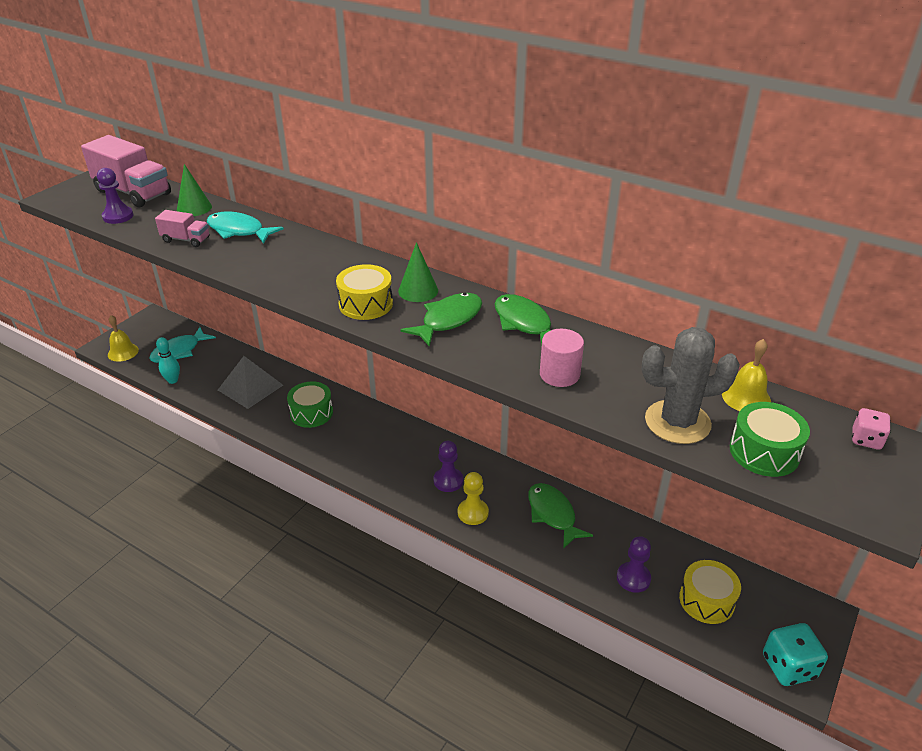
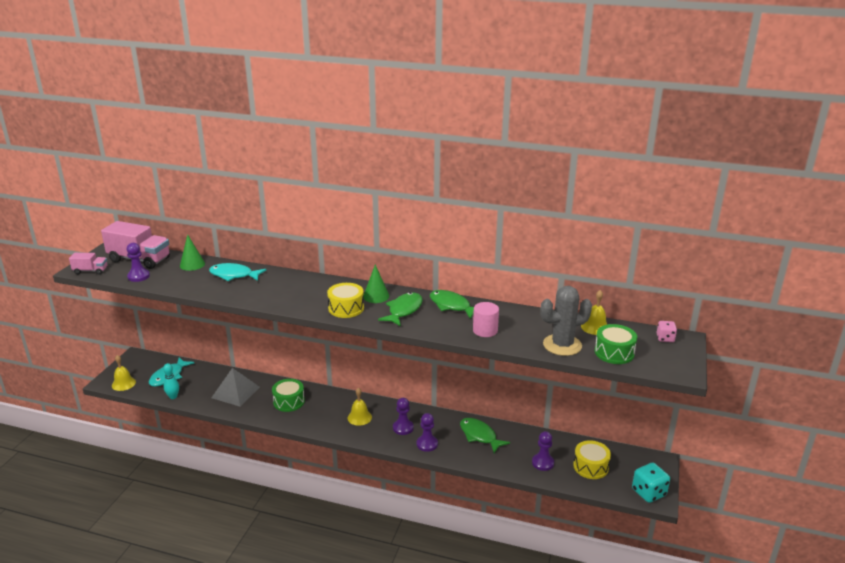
camera: 15 degrees left, 10 degrees down
(186, 240) = (199, 285): pink truck -> pink truck (90, 271)
(395, 453) = (359, 417): none -> yellow bell
(473, 513) = (427, 444): yellow pawn -> purple pawn

